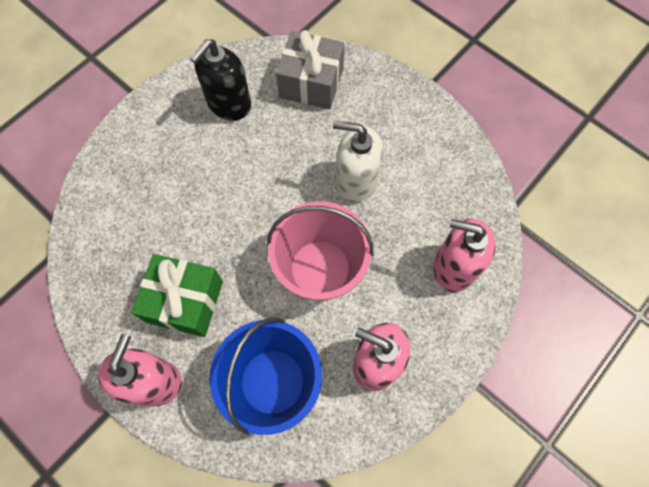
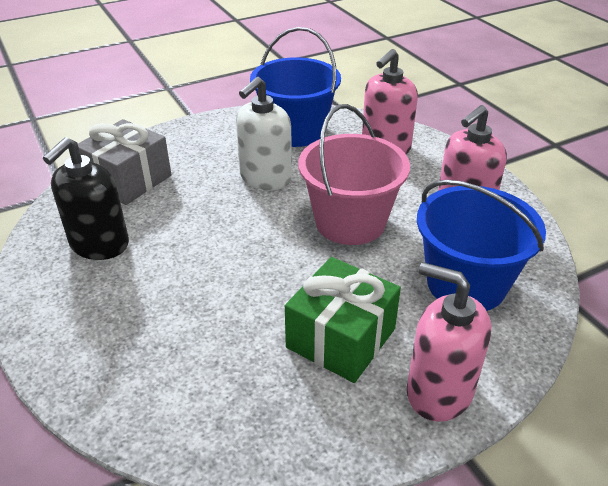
camera: 70 degrees left, 30 degrees down
(229, 104) = (99, 244): black soap dispenser -> black soap dispenser turned 60 degrees clockwise
(443, 178) = (296, 131): none -> blue bucket

